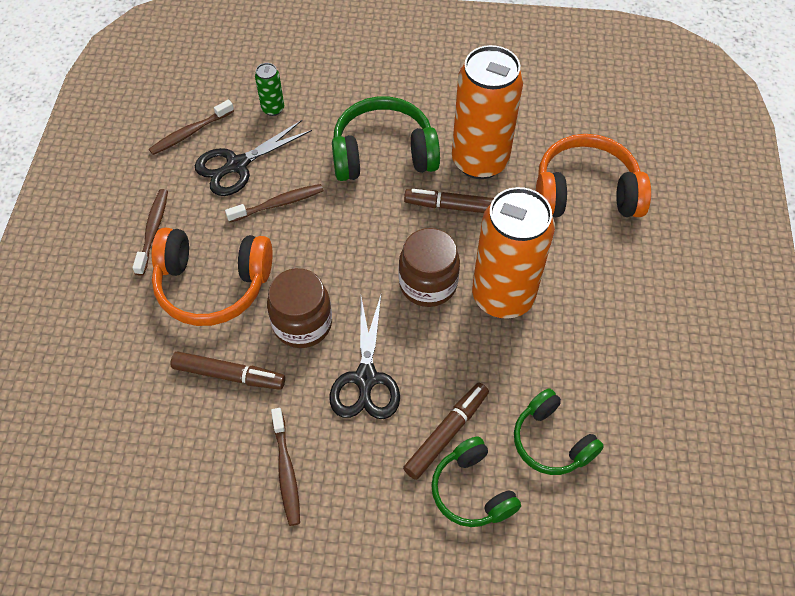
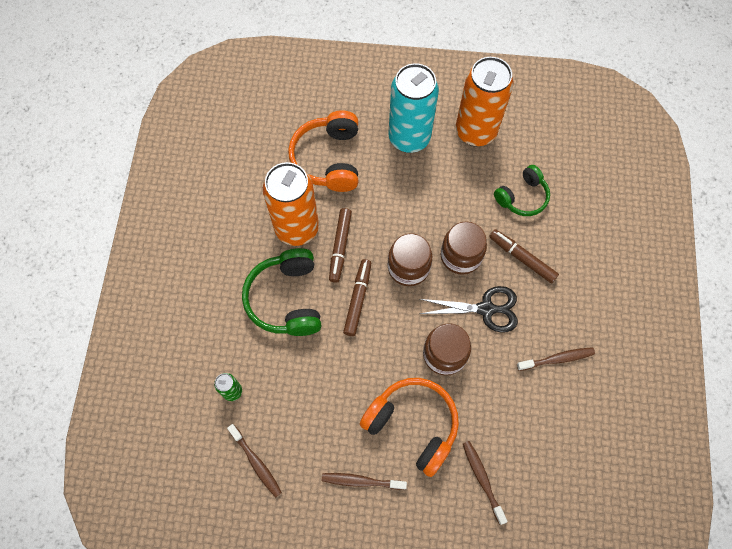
camera: 90 degrees left, 10 degrees up
(213, 285) = (413, 425): orange headphones -> orange headphones turned 60 degrees counterclockwise
(229, 375) = (489, 404): brown marker -> brown marker (358, 299)
(237, 165) = (294, 417): black scissors -> none
(278, 204) = (335, 379): brown toothbrush -> brown toothbrush (482, 479)
(447, 349) = (461, 256): none -> brown jar
(472, 491) = (559, 244): green headphones -> none
(502, 296) = (417, 219): orange can -> orange can (475, 132)
(634, 288) = (409, 138): none -> turquoise can

